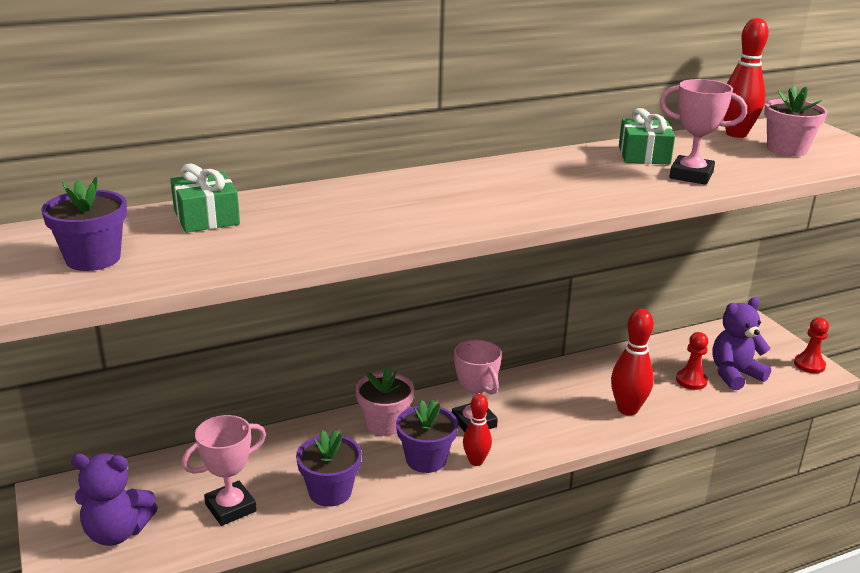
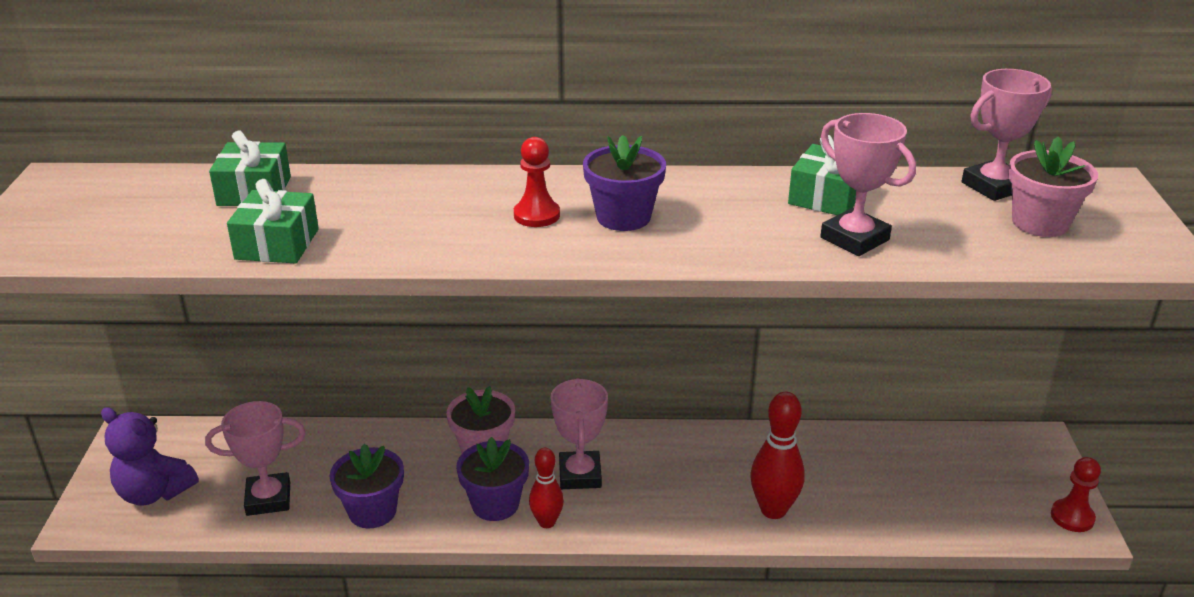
camera: 25 degrees right, 5 degrees up
(93, 259) = (108, 219): purple flower pot -> purple flower pot (623, 217)
(274, 249) = (277, 244): none -> green gift
(691, 381) = (886, 495): red pawn -> red pawn (536, 215)
(734, 374) = (952, 502): purple teddy bear -> none
(736, 134) = (994, 186): red bowling pin -> pink trophy

